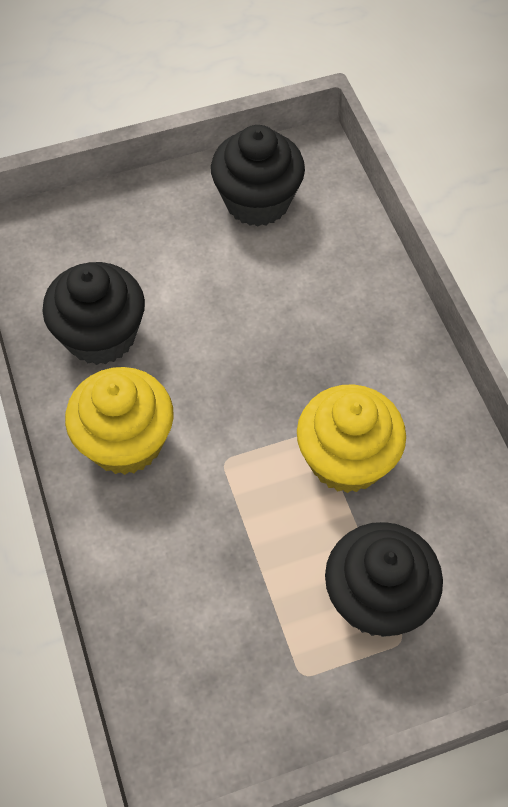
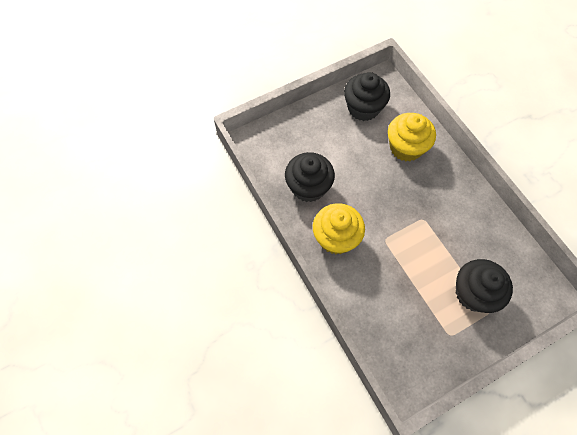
camera: 10 degrees left, 5 degrees up
(346, 459) = (441, 229): yellow cupcake -> yellow cupcake (406, 147)

